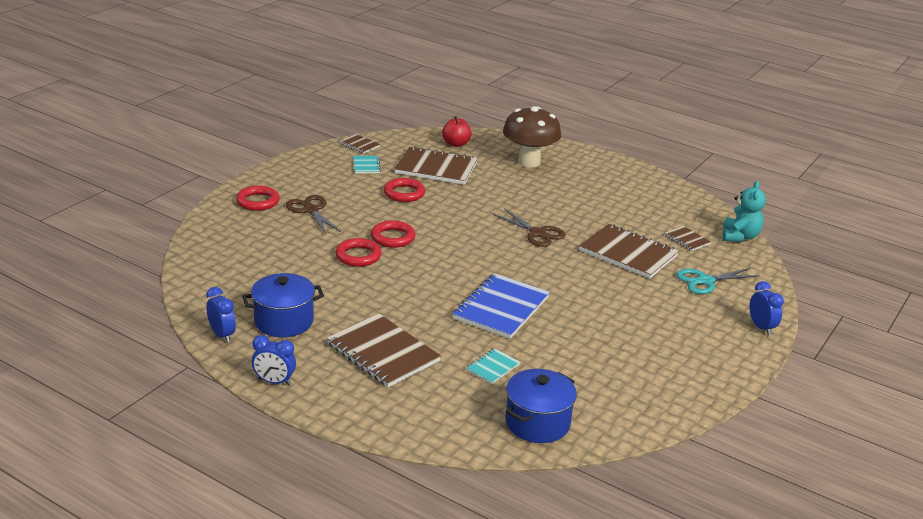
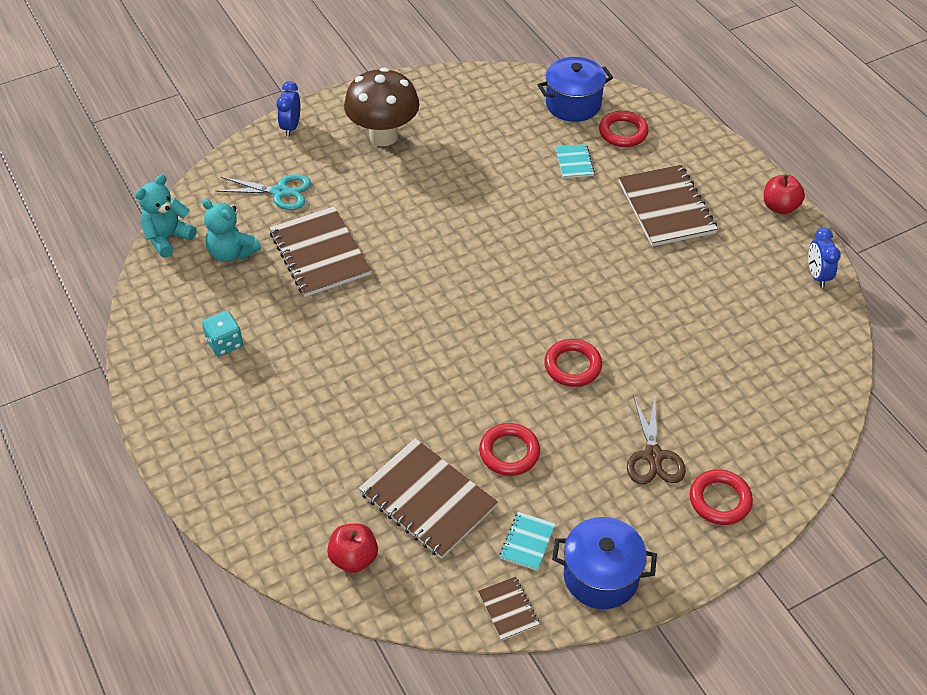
camera: 150 degrees left, 20 degrees up
(274, 382) = (780, 207): blue clock -> red apple
(284, 321) = (749, 274): blue pot -> blue pot (601, 576)
(358, 256) = (630, 347): red ring -> red ring (623, 132)
(492, 367) = (574, 162): turquoise notebook -> turquoise notebook turned 75 degrees counterclockwise
(501, 308) = (518, 223): blue notebook -> none
(529, 162) = (282, 469): brown mushroom -> brown mushroom (383, 136)
(537, 233) = (393, 318): brown scissors -> none
(628, 199) = (225, 343): none -> turquoise dice
(687, 239) = (232, 253): brown notebook -> turquoise teddy bear

